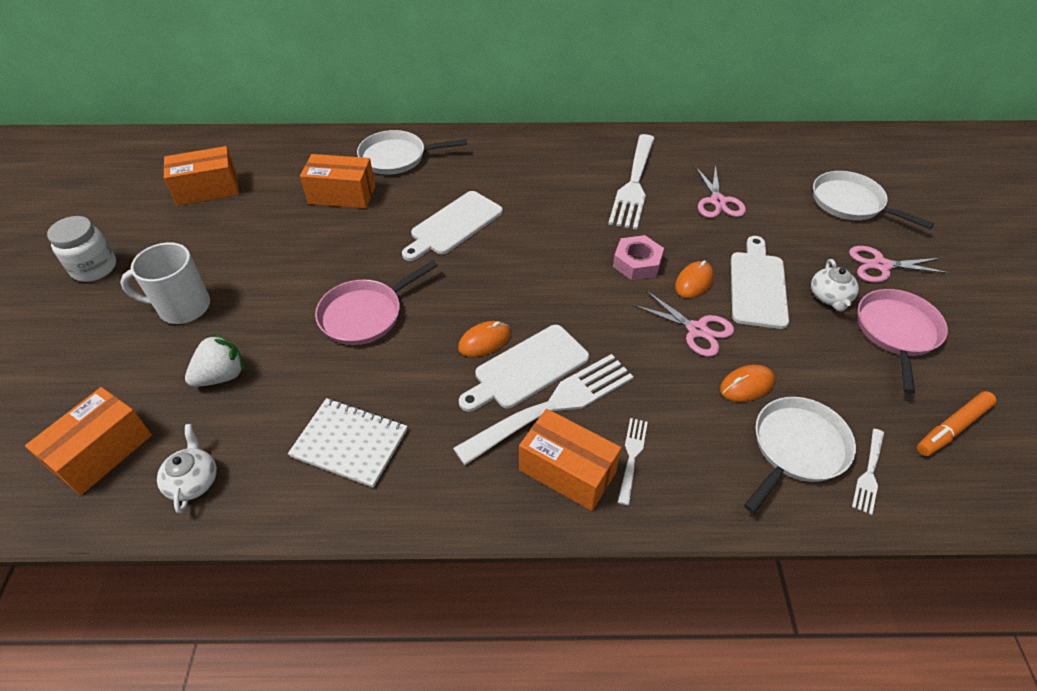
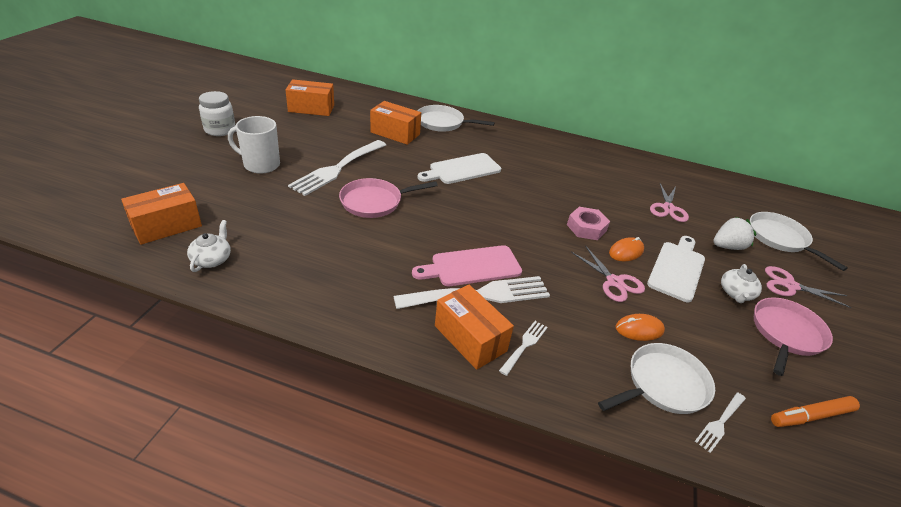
camera: 15 degrees right, 10 degrees down
(222, 376) = (263, 208): white strawberry -> white strawberry (727, 246)
(349, 443) = (324, 271): white notebook -> none
(484, 341) = (449, 241): orange mouse -> none
(527, 369) = (472, 266): white cutting board -> pink cutting board
(634, 185) = (606, 181): white fork -> white fork (337, 169)

